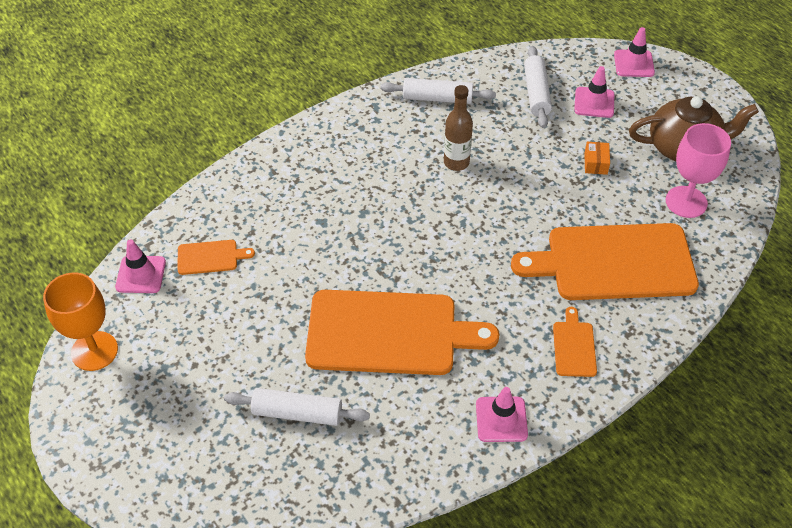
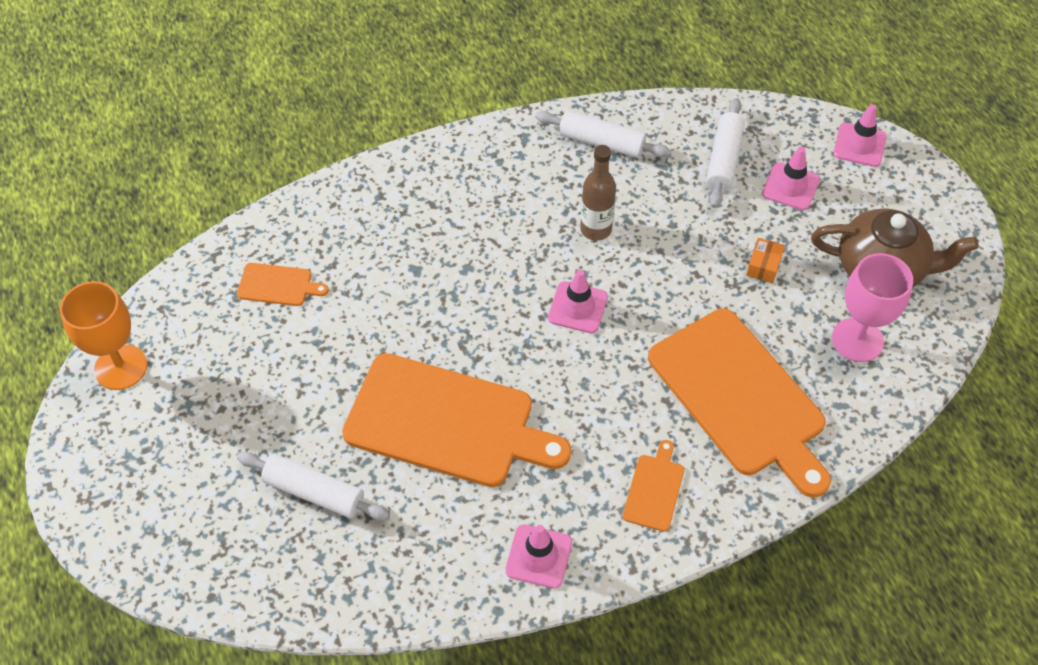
camera: 15 degrees right, 5 degrees up
(141, 274) = (196, 289): pink traffic cone -> pink traffic cone (577, 307)
(614, 262) = (740, 397): orange cutting board -> orange cutting board turned 135 degrees counterclockwise

